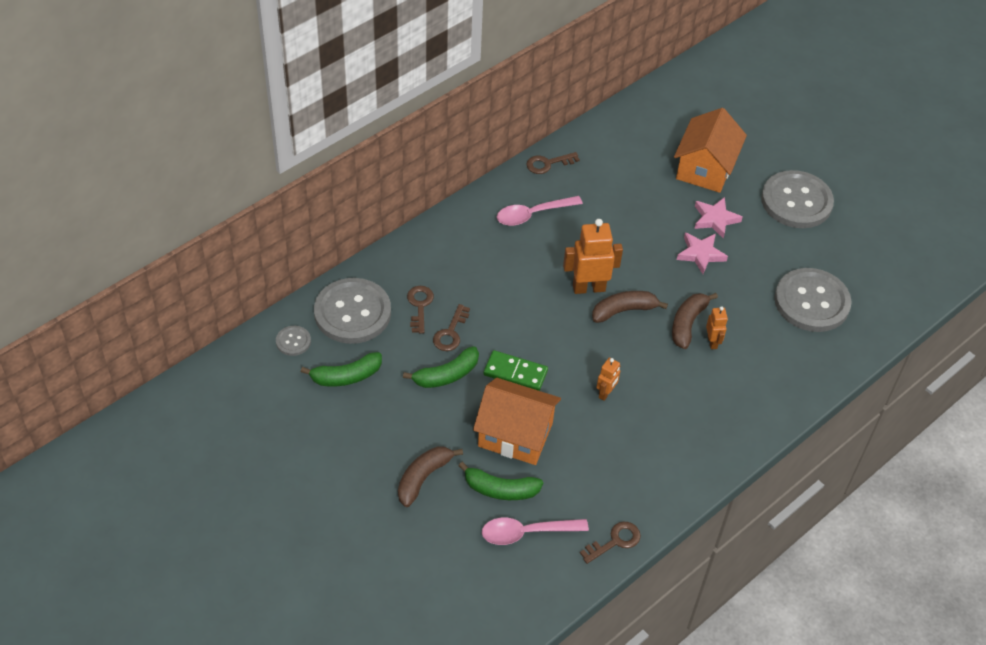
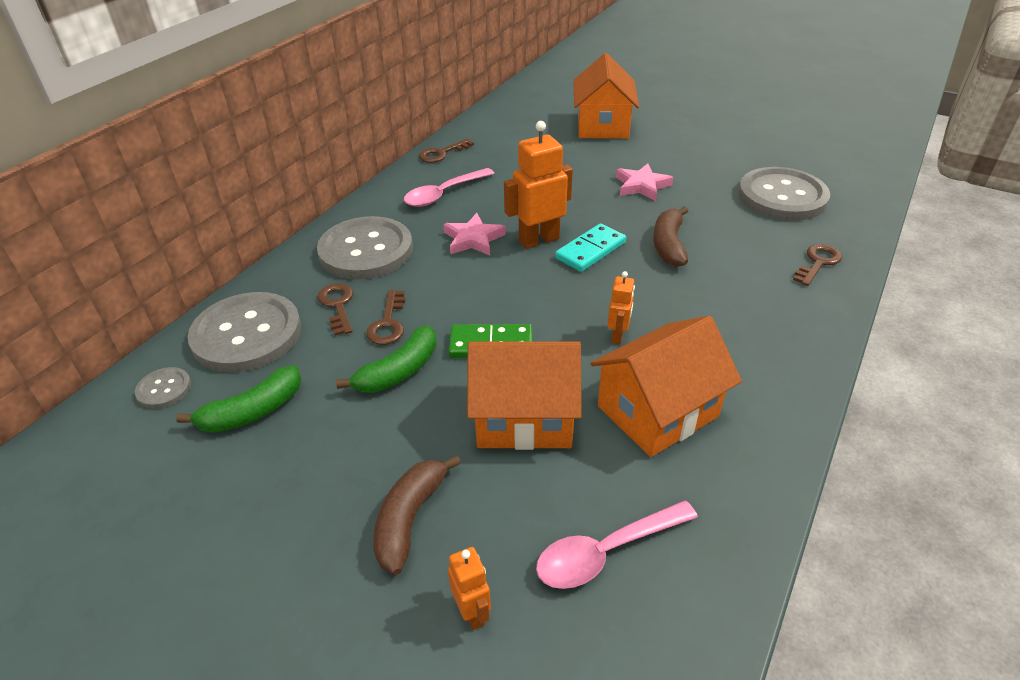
camera: 15 degrees left, 10 degrees down
(500, 489) = (536, 498): green banana -> none
(602, 458) = (657, 411): none -> orange house
(615, 541) = (743, 520): brown key -> brown key (818, 263)
(624, 310) = (590, 250): brown banana -> turquoise domino
(712, 342) = (707, 254): orange robot -> orange robot (472, 612)
(715, 219) = (637, 157): pink star -> pink star (473, 239)
(796, 201) = (705, 129): grey button -> grey button (366, 250)

